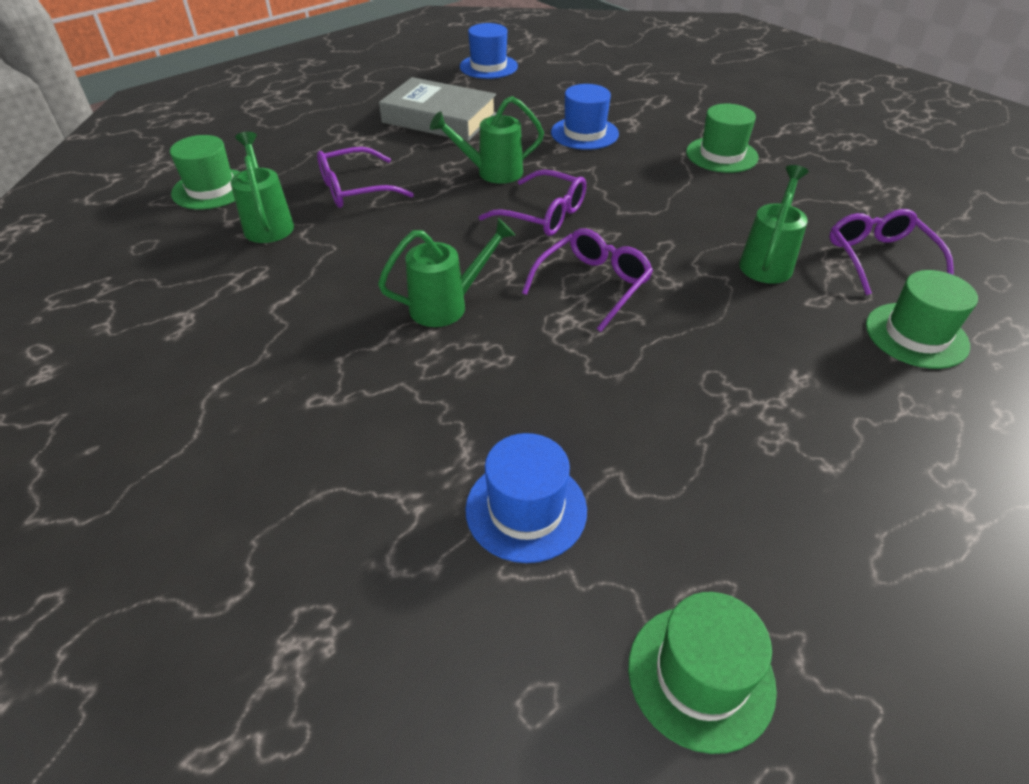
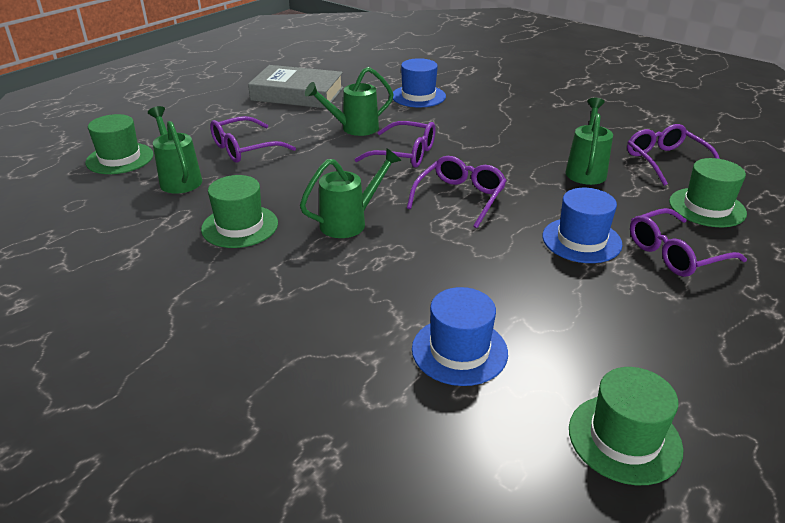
camera: 10 degrees left, 10 degrees down
(488, 67) = (325, 55): blue hat -> blue hat (581, 240)
(721, 155) = (529, 103): green hat -> green hat (240, 226)
(852, 401) = (675, 254): none -> purple glasses

